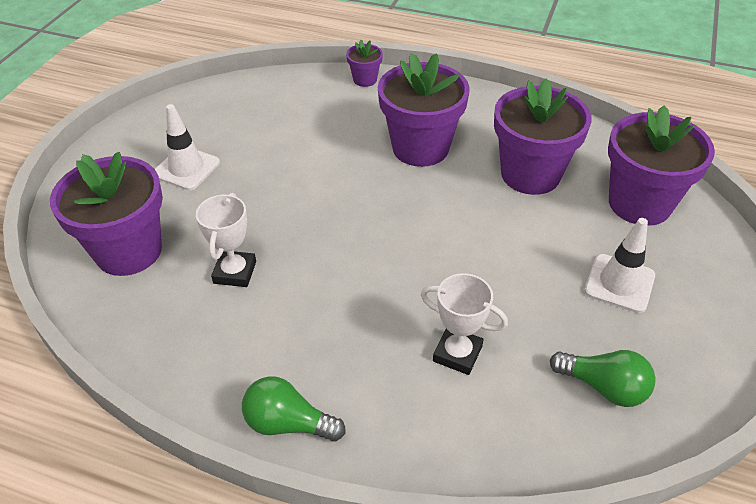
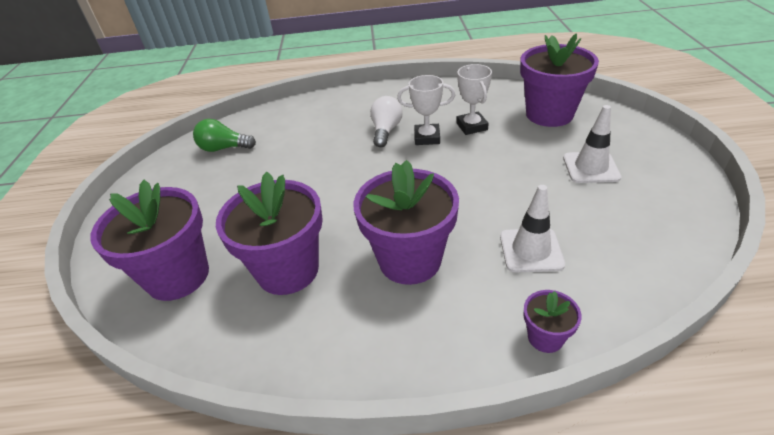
camera: 160 degrees right, 5 degrees down
(288, 423) = (383, 91): green light bulb -> none
(346, 315) = (386, 131): none -> white light bulb
(457, 353) = (311, 136): white trophy -> white trophy (427, 138)
(619, 283) = (207, 203): white traffic cone -> white traffic cone (531, 250)

